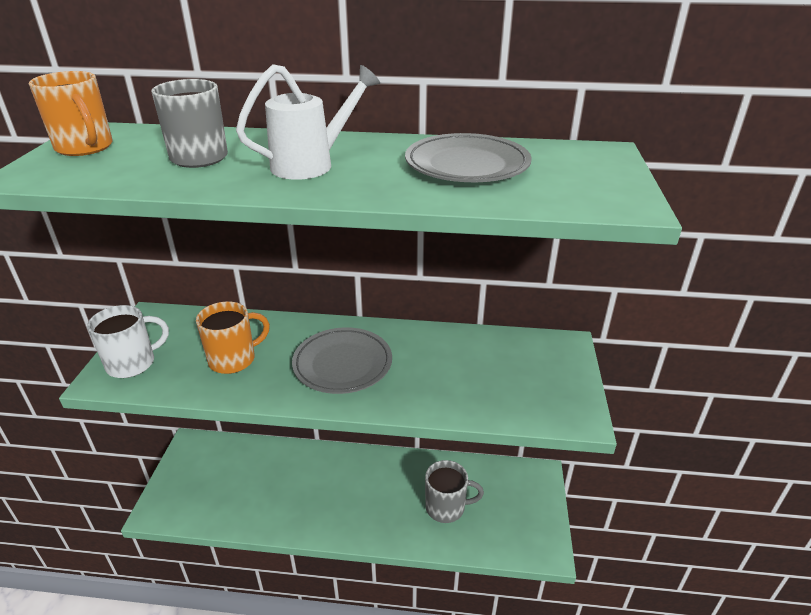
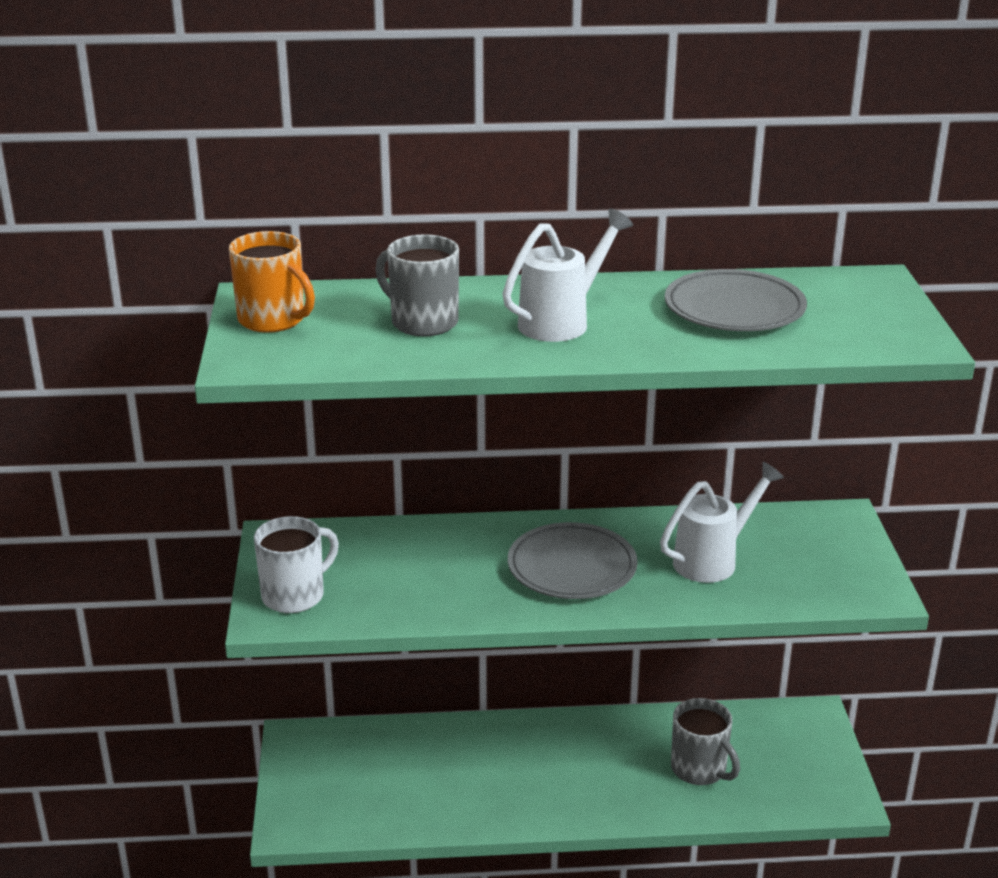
camera: 10 degrees left, 5 degrees down
(233, 359) = (427, 577): orange mug -> none
(446, 507) = (699, 769): grey mug -> grey mug turned 60 degrees clockwise
(453, 370) = (713, 559): none -> white watering can

